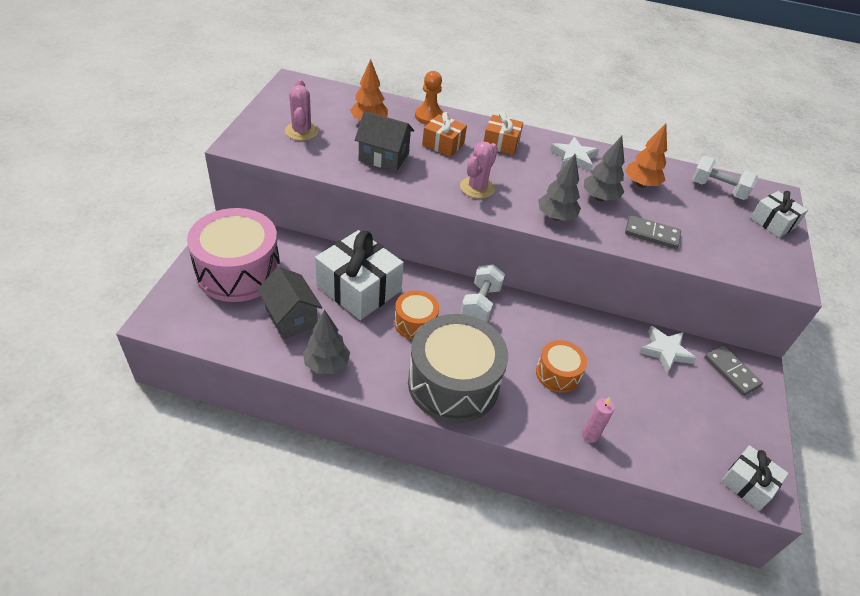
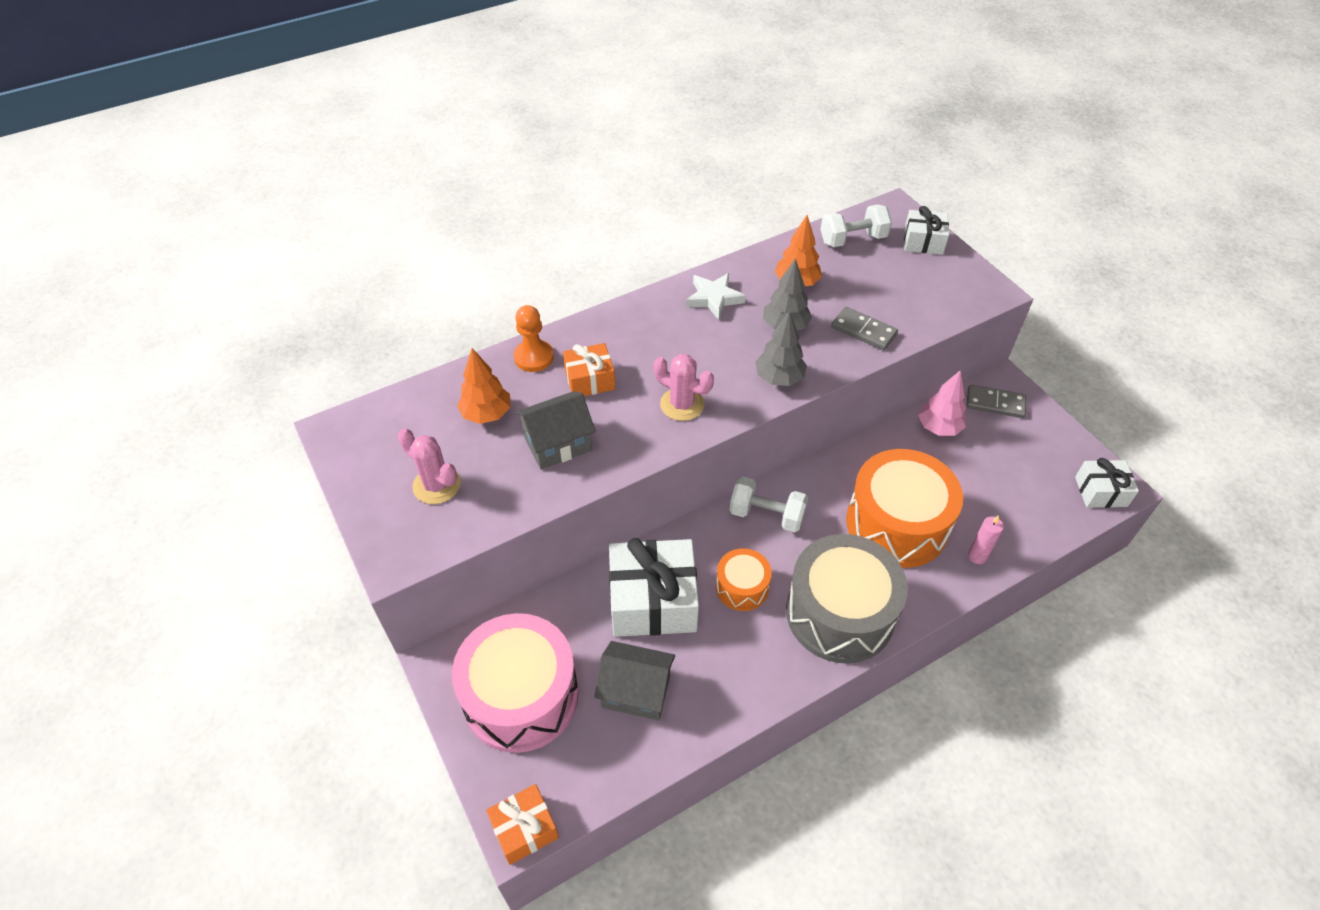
camera: 40 degrees left, 5 degrees up
(326, 364) = (726, 703): grey tree -> none
(477, 188) = (682, 404): pink cactus -> pink cactus turned 45 degrees counterclockwise
(480, 304) = (766, 515): white dumbbell -> white dumbbell turned 45 degrees counterclockwise
(501, 143) = (637, 334): orange gift -> orange gift (524, 829)
(558, 373) = (896, 524): orange drum -> orange drum, size x1.99
(651, 234) = (863, 331): grey domino -> grey domino turned 60 degrees clockwise
(665, 351) = (938, 428): white star -> pink tree

